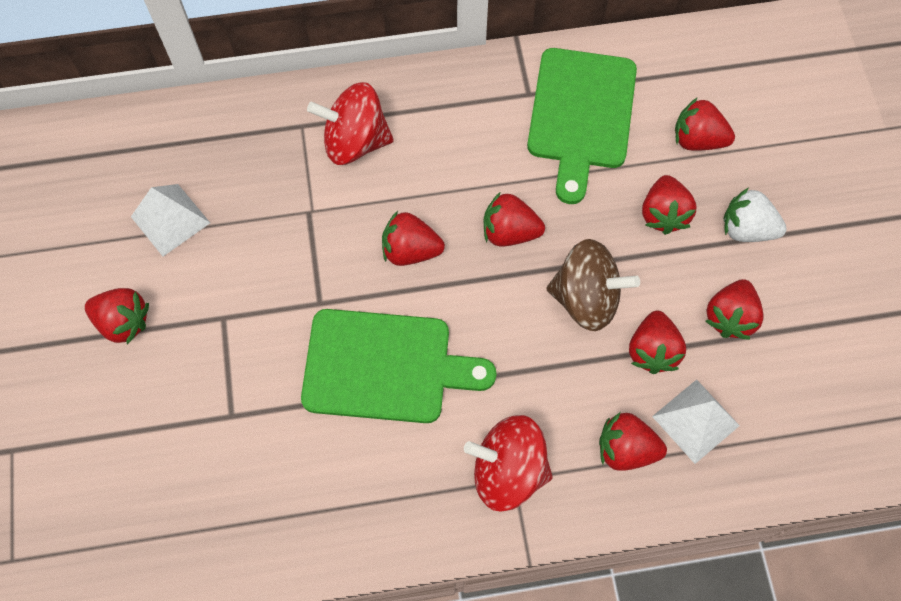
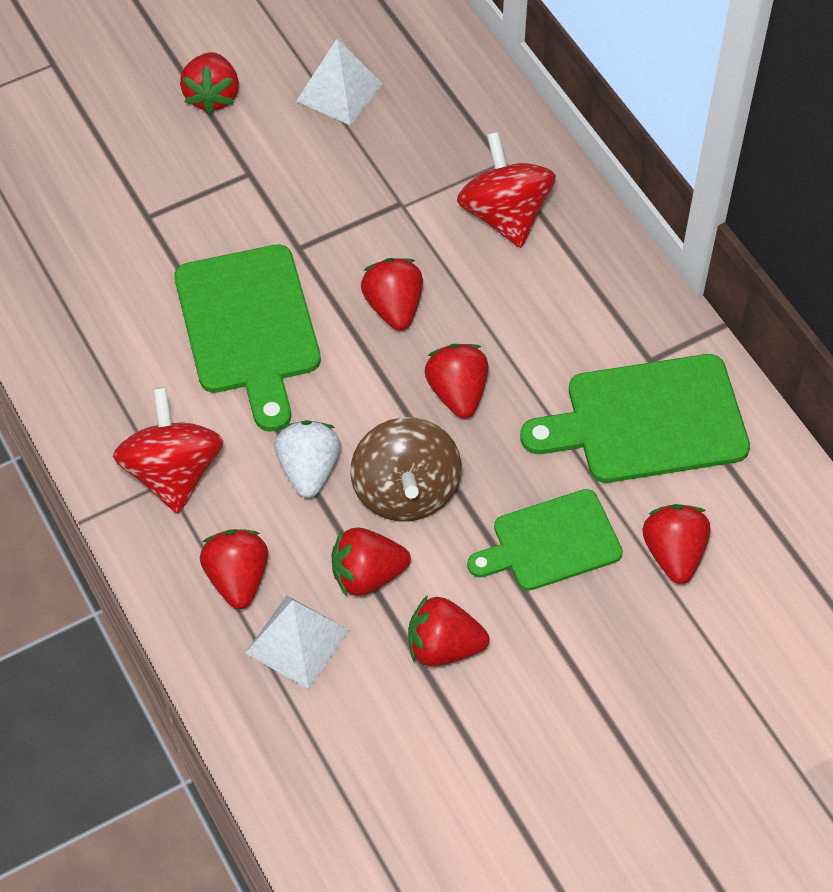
camera: 70 degrees right, 10 degrees down
(663, 214) = (551, 542): red strawberry -> green cutting board
(746, 229) = (571, 638): white strawberry -> white strawberry (309, 470)

